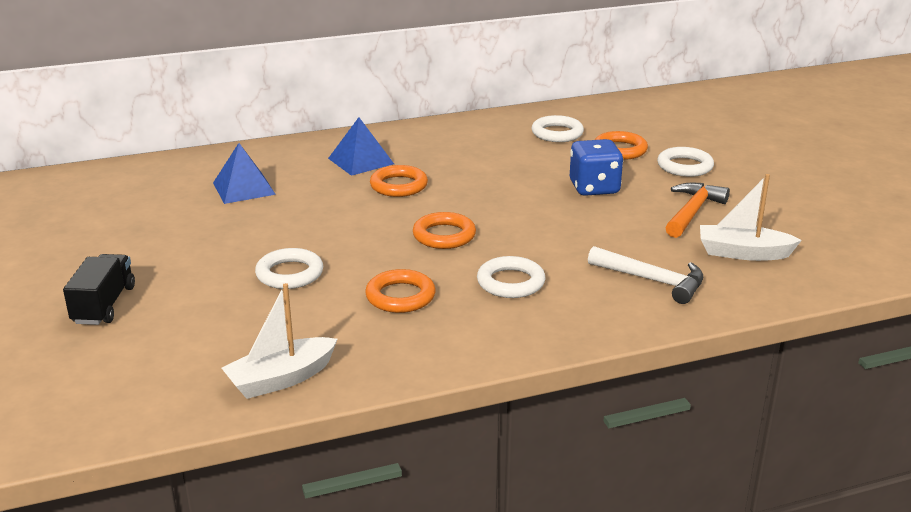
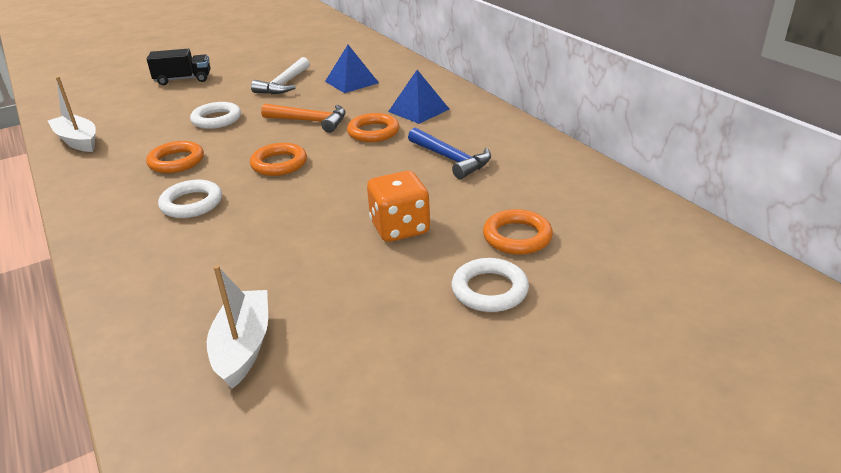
camera: 80 degrees right, 5 degrees up
(482, 158) = (451, 159): none -> blue hammer
(557, 133) = (542, 192): white ring -> none
(594, 188) = (400, 228): blue dice -> orange dice
(652, 280) = (184, 280): white hammer -> white hammer (284, 84)
(692, 212) = (352, 301): orange hammer -> orange hammer (310, 121)

